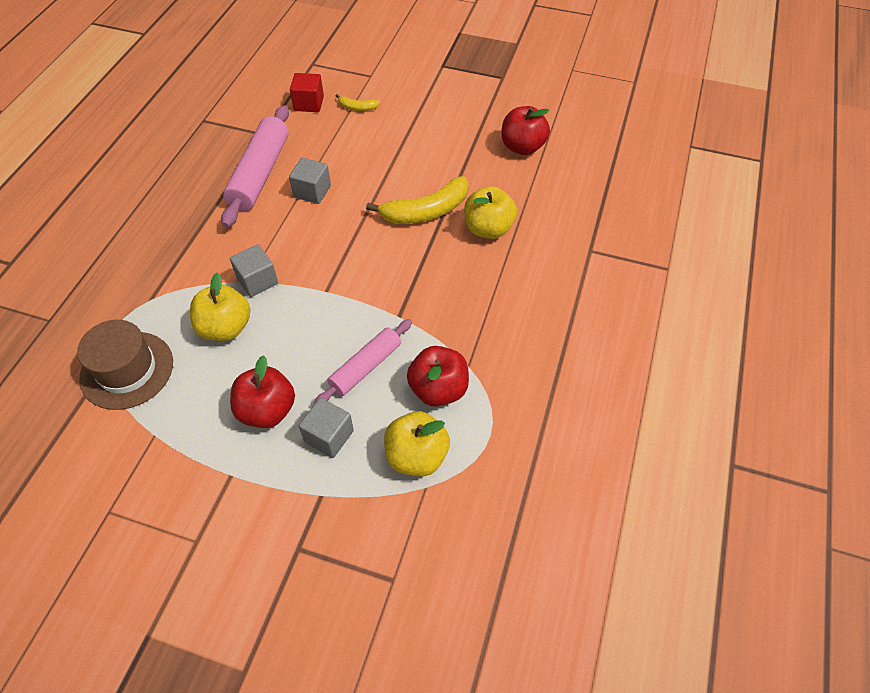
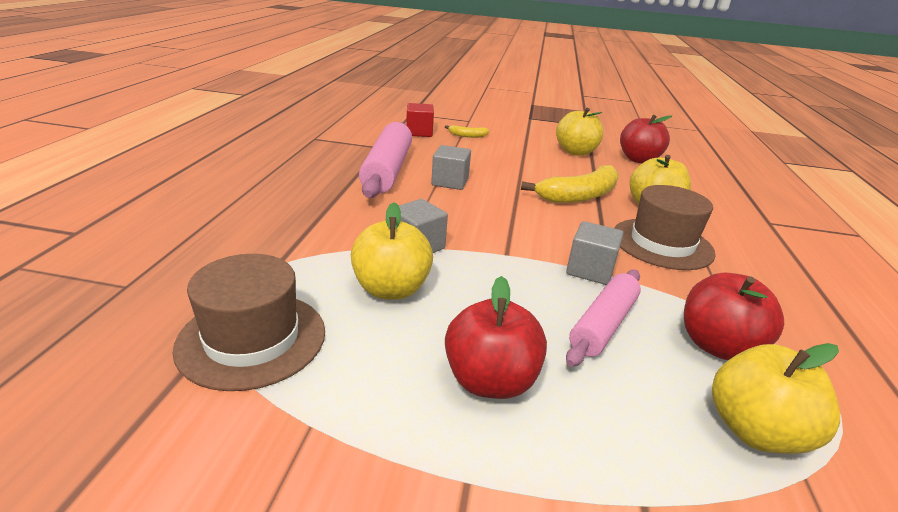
camera: 10 degrees left, 25 degrees down
(329, 436) = (603, 410): grey cube -> grey cube (590, 270)
(460, 135) = (575, 152): none -> yellow apple
(465, 279) = (662, 243): none -> brown hat

